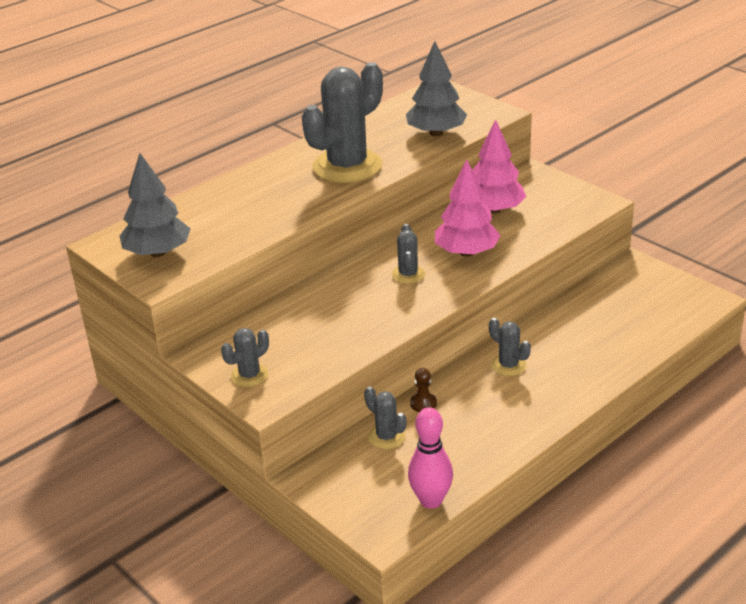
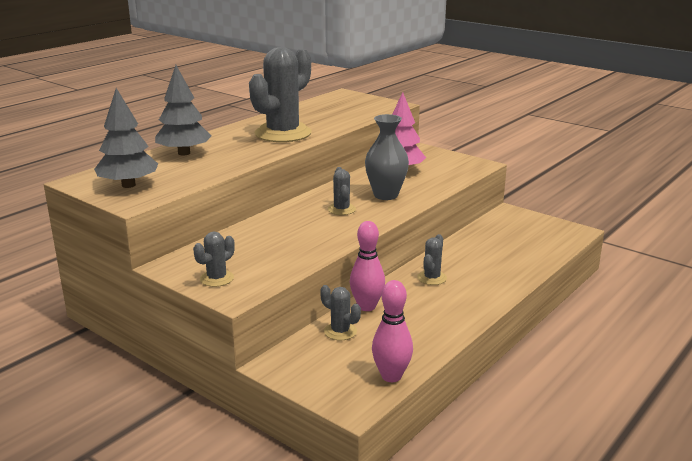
camera: 10 degrees left, 10 degrees down
(423, 404) = (367, 306): brown pawn -> pink bowling pin
(436, 133) = (349, 115): grey tree -> grey tree (184, 153)
(466, 252) = (386, 195): pink tree -> grey vase
(508, 365) = (432, 278): grey cactus -> grey cactus turned 75 degrees clockwise

